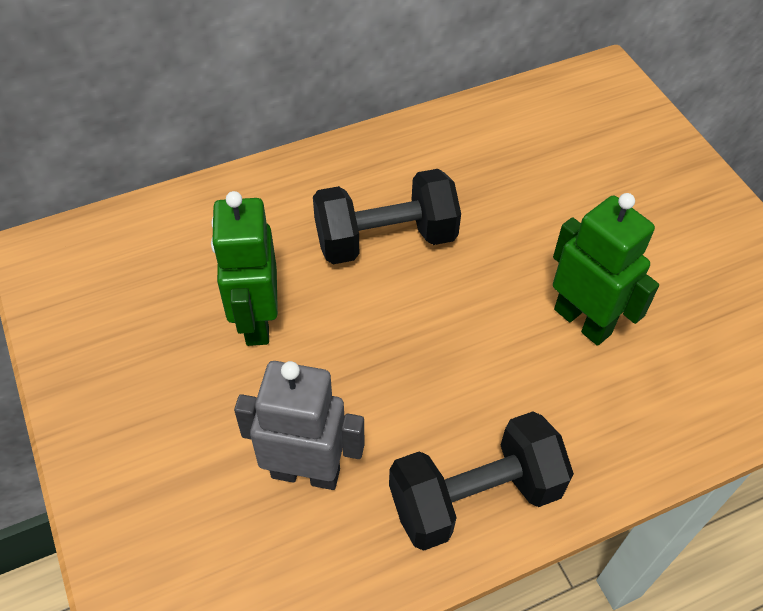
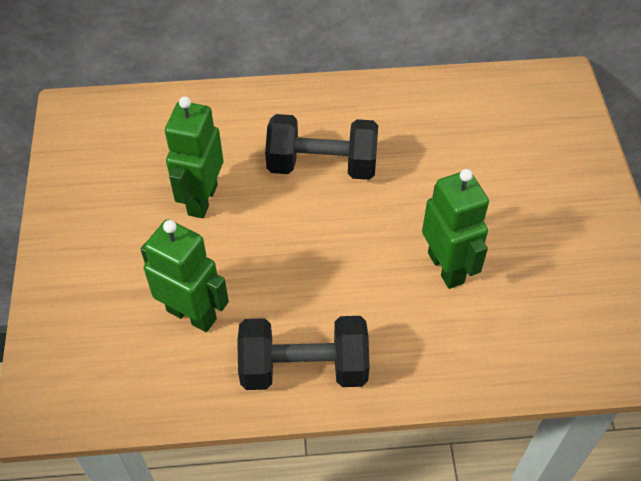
camera: 20 degrees right, 0 degrees up
(306, 472) = (192, 314): grey robot -> green robot

